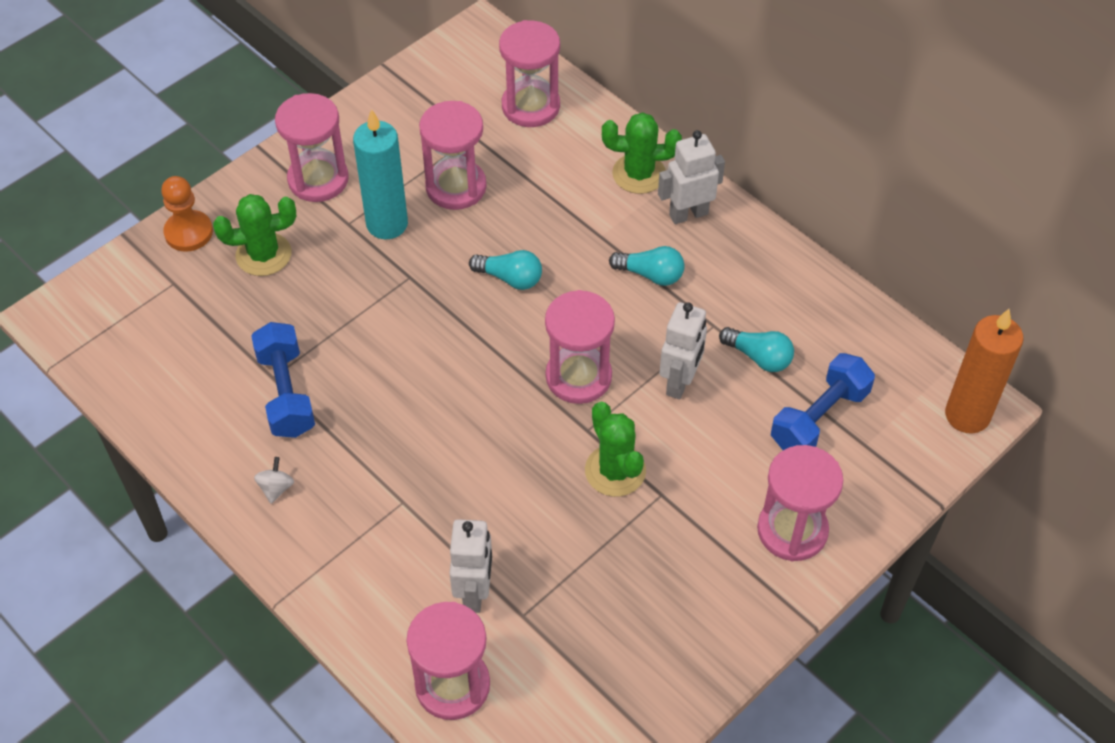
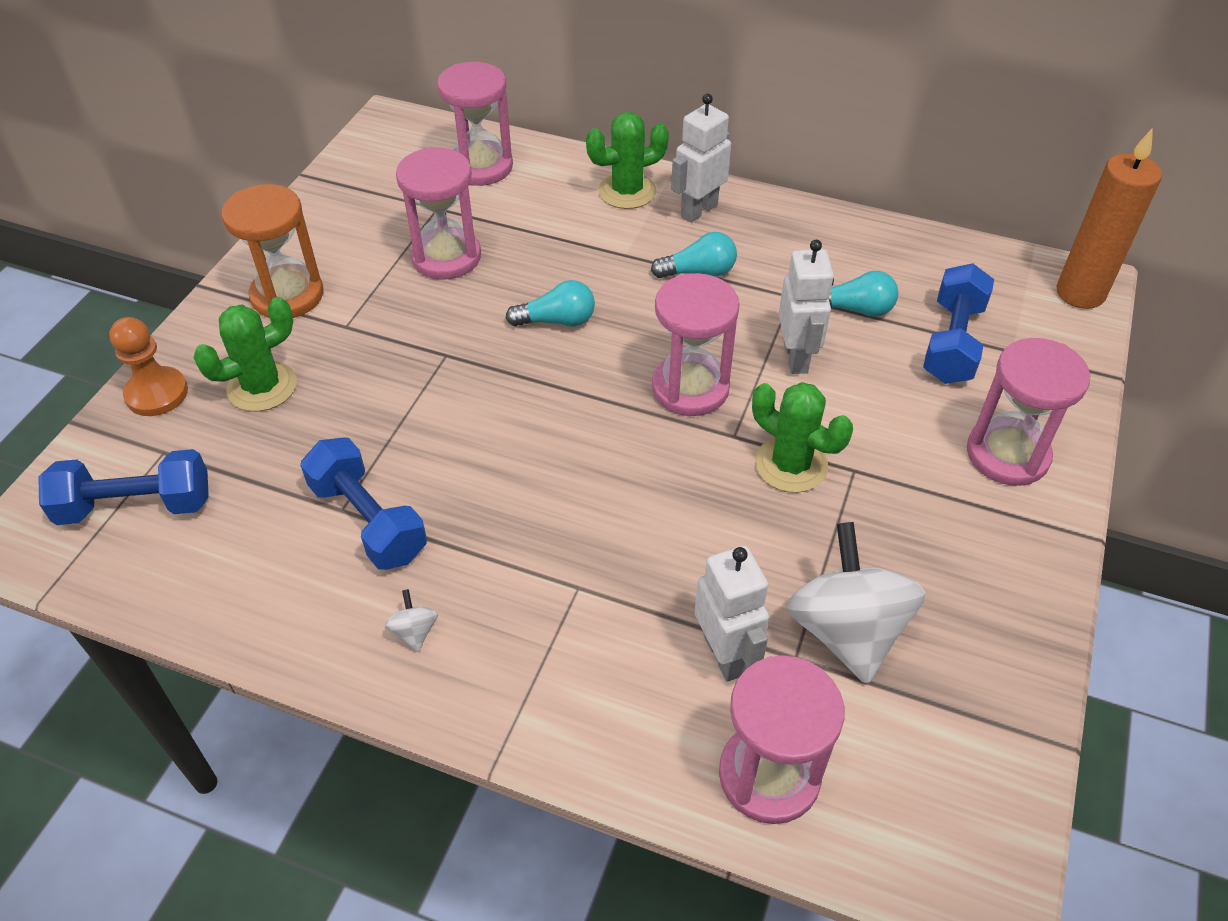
camera: 25 degrees left, 5 degrees down
(138, 319) = (136, 506): none -> blue dumbbell
(318, 179) = (287, 295): pink hourglass -> orange hourglass
(387, 224) = (390, 313): turquoise candle -> none
(571, 612) = (846, 631): none -> white spinning top

